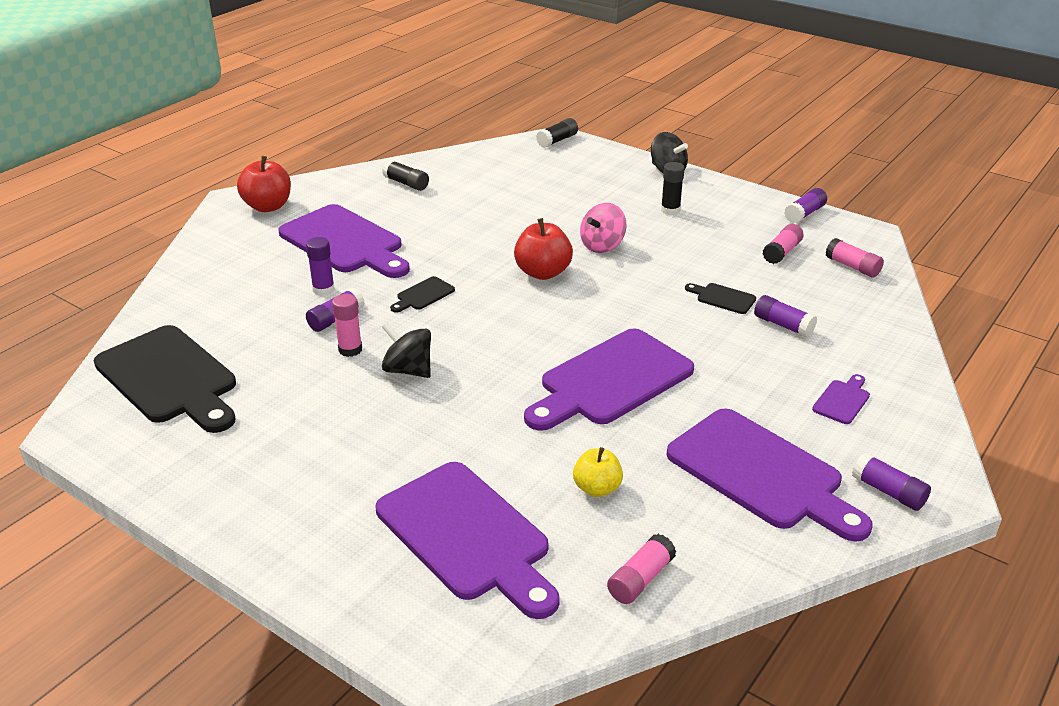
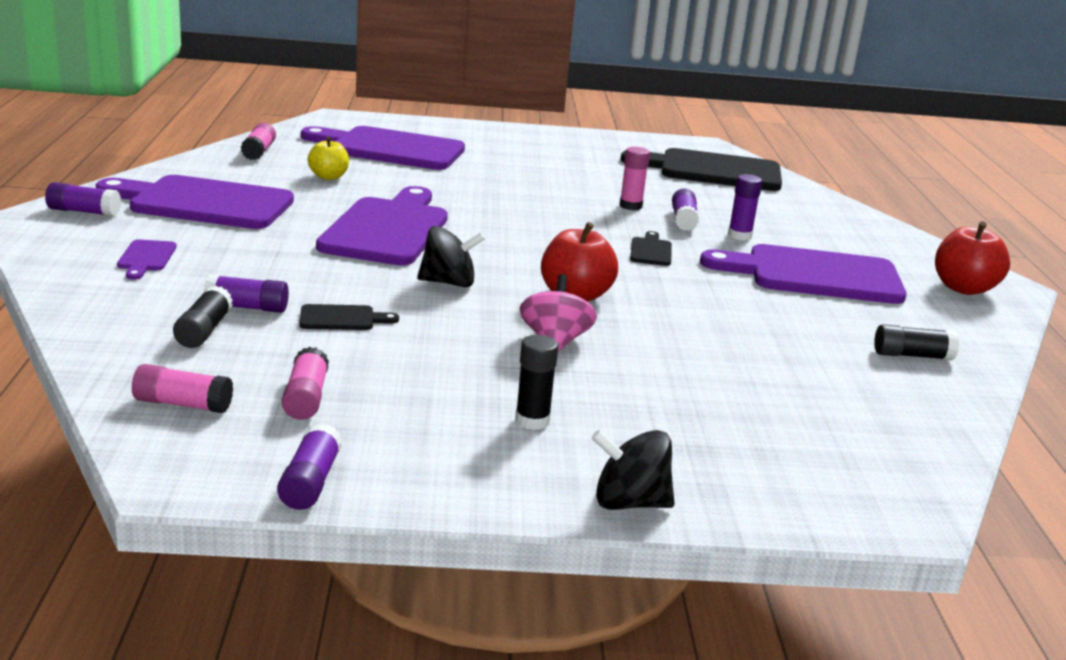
camera: 140 degrees right, 10 degrees down
(408, 370) = (563, 204): black spinning top -> black spinning top (449, 283)
(557, 140) = (895, 509): black glue stick -> black glue stick (204, 331)

